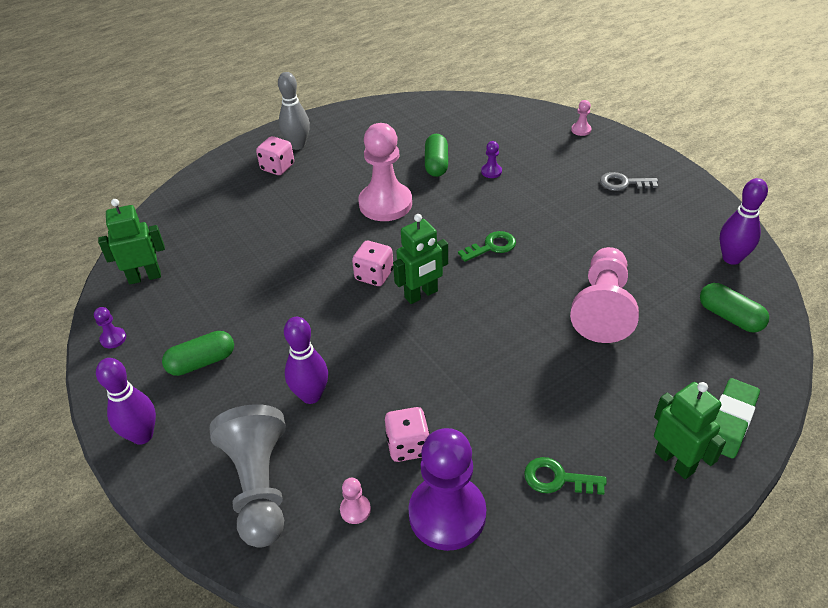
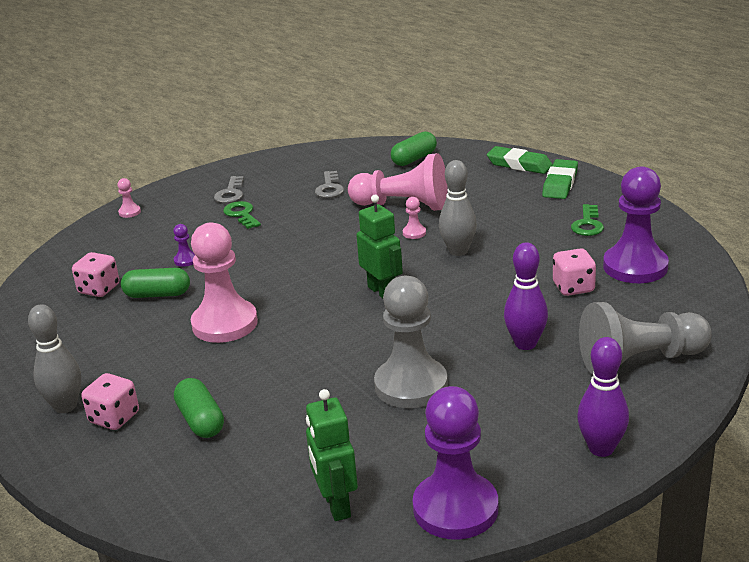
camera: 90 degrees left, 15 degrees down
(113, 338) = (455, 508): purple pawn -> purple pawn, size x2.49
(201, 362) = (488, 424): green capsule -> green capsule (201, 420)
(269, 314) = (411, 385): none -> grey pawn
(355, 510) = (646, 308): pink pawn -> pink pawn (414, 233)
(374, 275) = (350, 321): pink dice -> pink dice (99, 289)
(492, 246) = (313, 257): green key -> green key (241, 214)
(496, 351) = (458, 251): none -> grey bowling pin
(641, 250) = (329, 188): none -> grey key
(674, 461) = (560, 183): green robot -> green eraser
(731, 258) = (346, 155): purple bowling pin -> none

